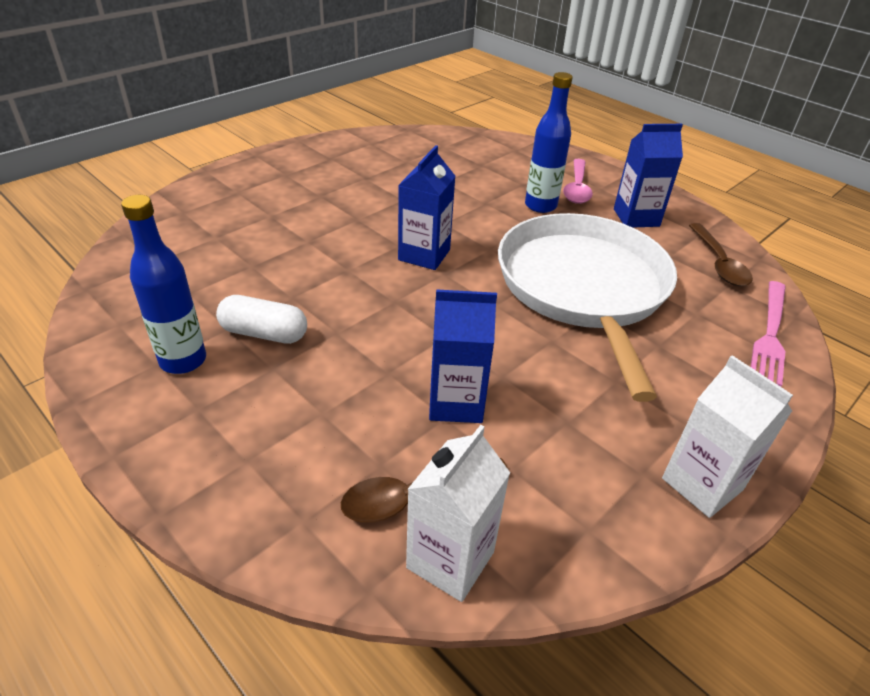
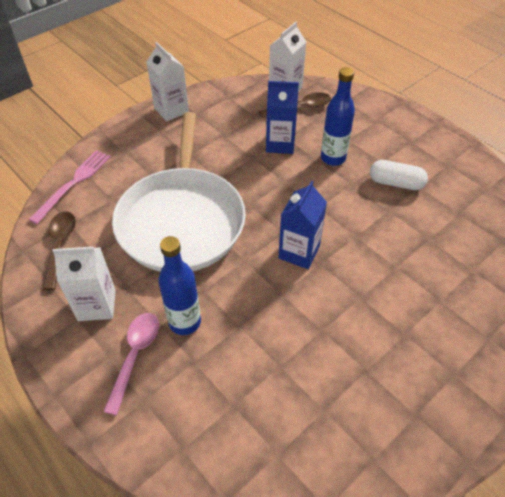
camera: 175 degrees left, 10 degrees up
(183, 360) = (433, 166): blue bottle -> blue bottle (333, 158)
(636, 217) = (97, 305): blue carton -> white carton

